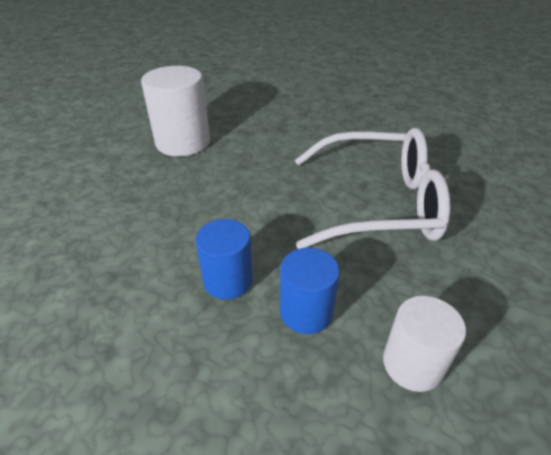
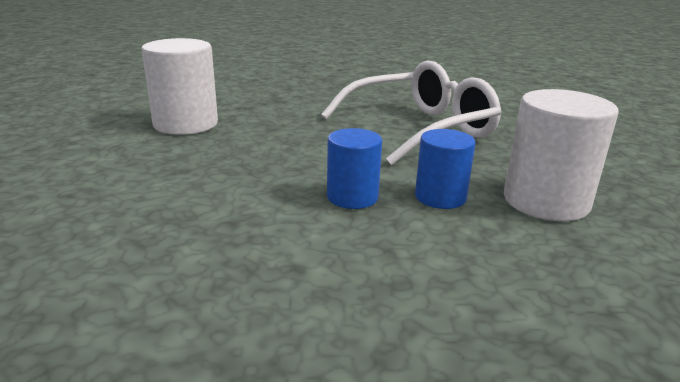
camera: 30 degrees left, 15 degrees down
(412, 364) = (546, 201): white cylinder -> white cylinder, size x1.62

